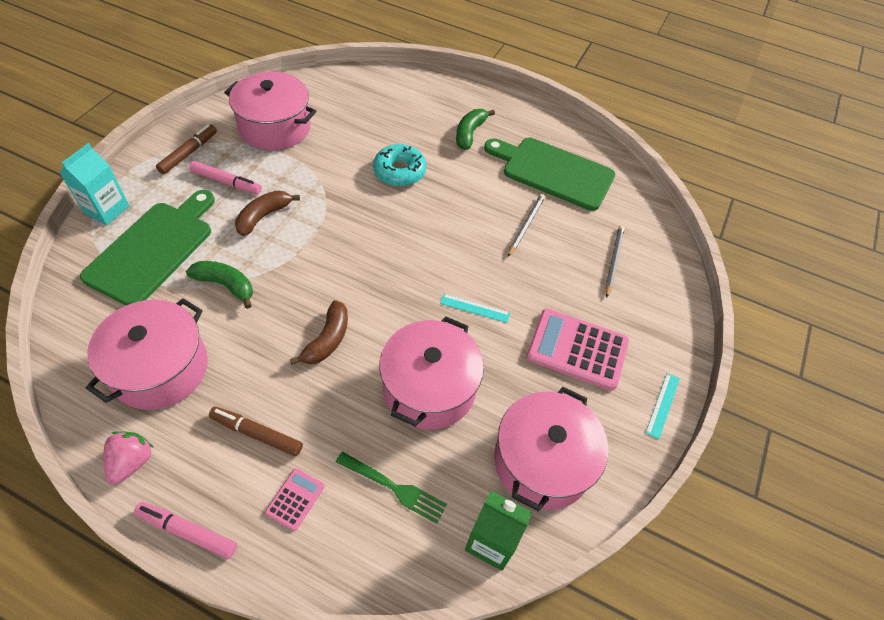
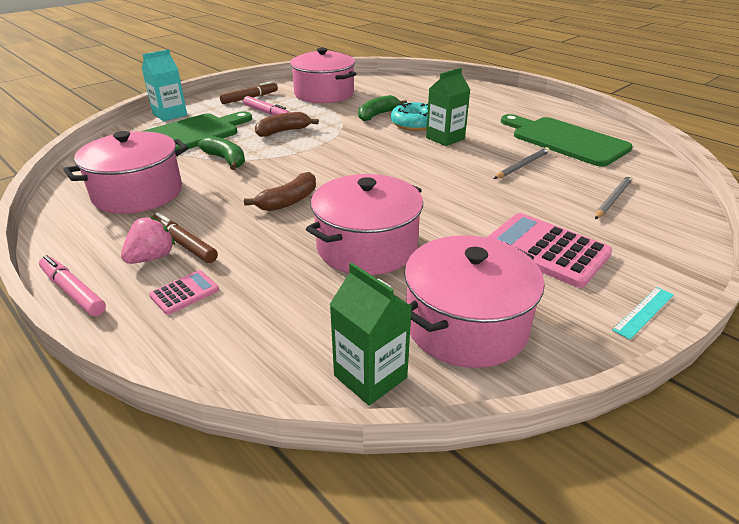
camera: 25 degrees right, 20 degrees down
(132, 462) = (69, 239): pink strawberry -> pink strawberry (152, 258)
(394, 488) = (287, 307): green fork -> none
(440, 193) = (445, 138): none -> green carton
(469, 133) = (490, 112): green banana -> green banana (377, 115)
(475, 308) = (443, 205): turquoise ruler -> none

